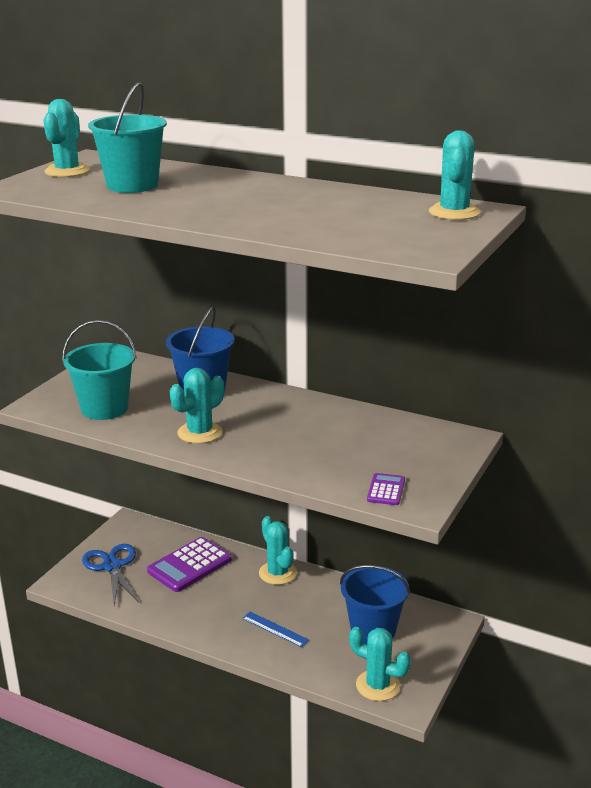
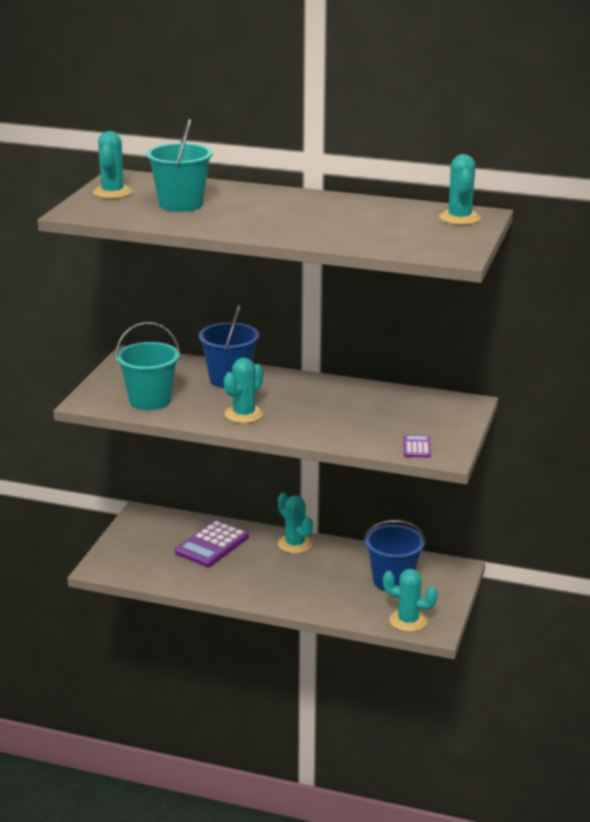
camera: 10 degrees left, 0 degrees up
(112, 566) = (140, 551): blue scissors -> none
(275, 629) = (307, 588): blue ruler -> none

